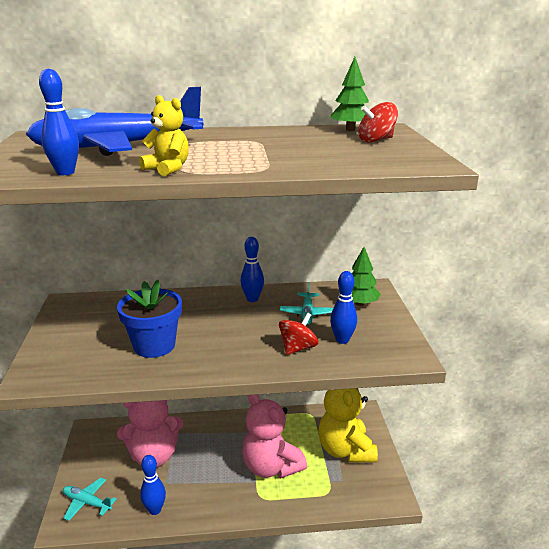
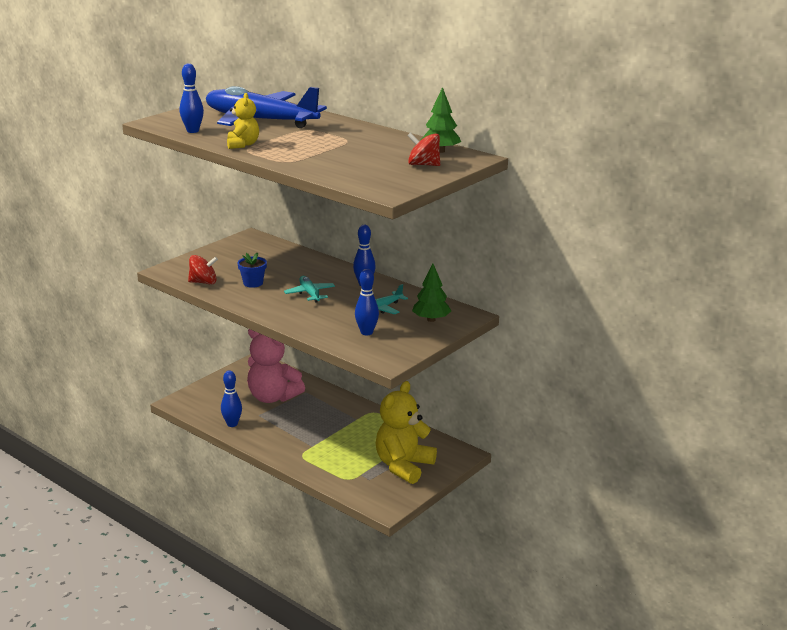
camera: 45 degrees right, 0 degrees up
(87, 502) = (202, 399): turquoise plane -> turquoise plane (309, 294)
(154, 346) = (253, 283): blue flower pot -> blue flower pot, size x0.57
(271, 467) = (335, 445): pink teddy bear -> none
(298, 348) = (329, 323): red spinning top -> red spinning top (203, 282)

